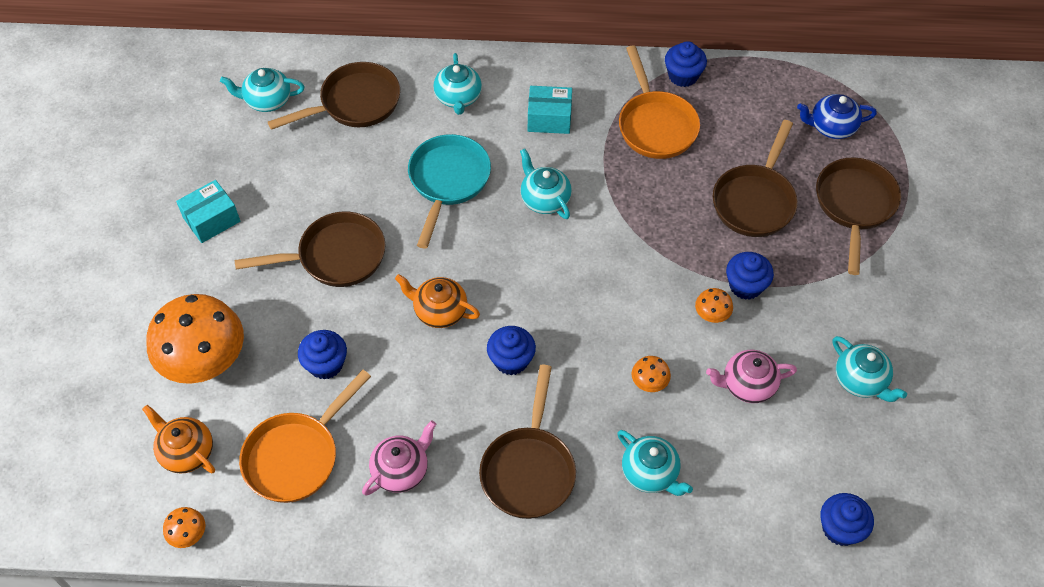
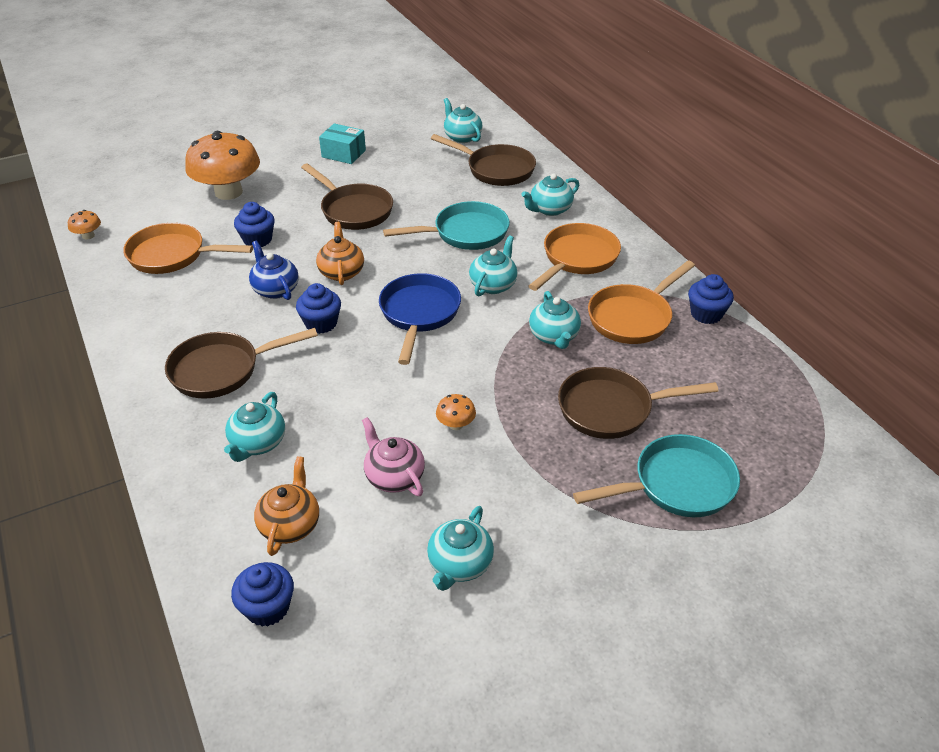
camera: 60 degrees right, 15 degrees down
(186, 452) = (152, 212): orange teapot -> orange teapot (290, 525)
(401, 470) = (186, 305): pink teapot -> none
(549, 118) = (577, 259): turquoise box -> orange pan
(549, 276) = (419, 314): none -> blue pan
(645, 192) = (554, 336): none -> turquoise teapot
(649, 382) = (353, 409): orange mushroom -> none
(745, 286) = (507, 436): blue cupcake -> none
(831, 127) = (758, 433): blue teapot -> blue teapot (275, 289)
(854, 206) = (676, 485): brown pan -> turquoise pan

